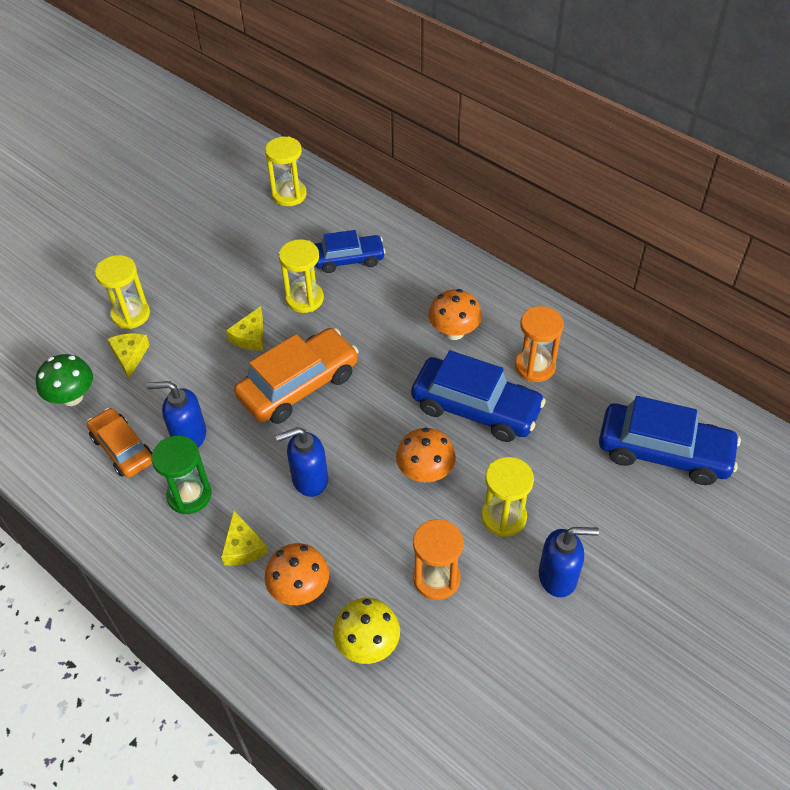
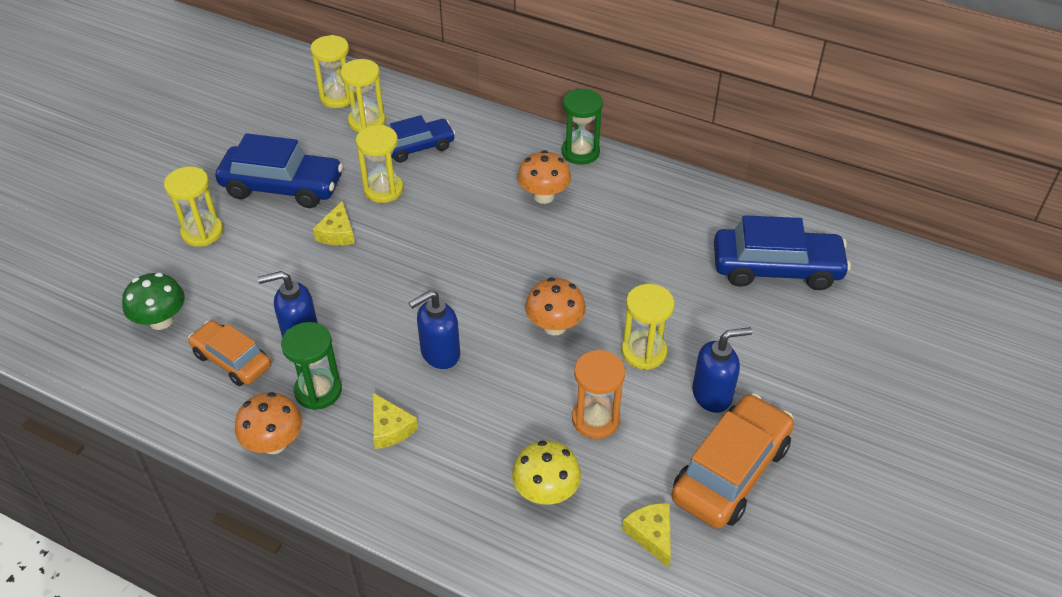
camera: 15 degrees left, 5 degrees down
(130, 356) = (213, 271): yellow cheese -> yellow cheese (651, 534)
(298, 385) = (402, 269): orange car -> orange car (730, 471)
(299, 589) = (461, 455): orange mushroom -> orange mushroom (274, 443)
(309, 225) = (367, 121): none -> yellow hourglass
(476, 408) = (586, 260): blue car -> blue car (282, 186)
(503, 290) = (580, 152): none -> green hourglass
(535, 366) = (632, 214): orange hourglass -> none

